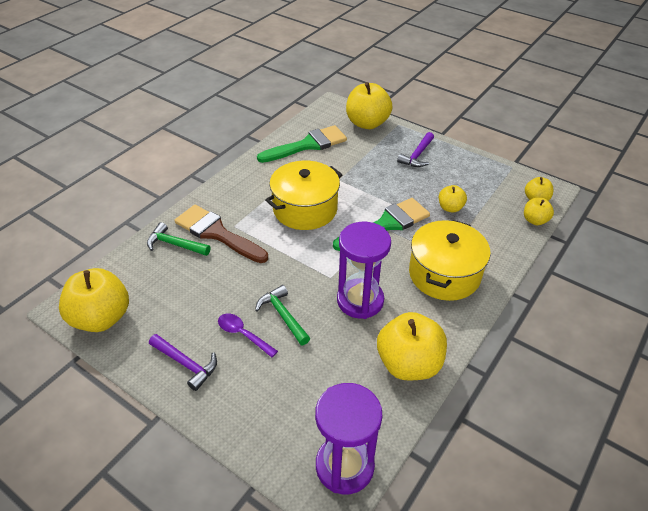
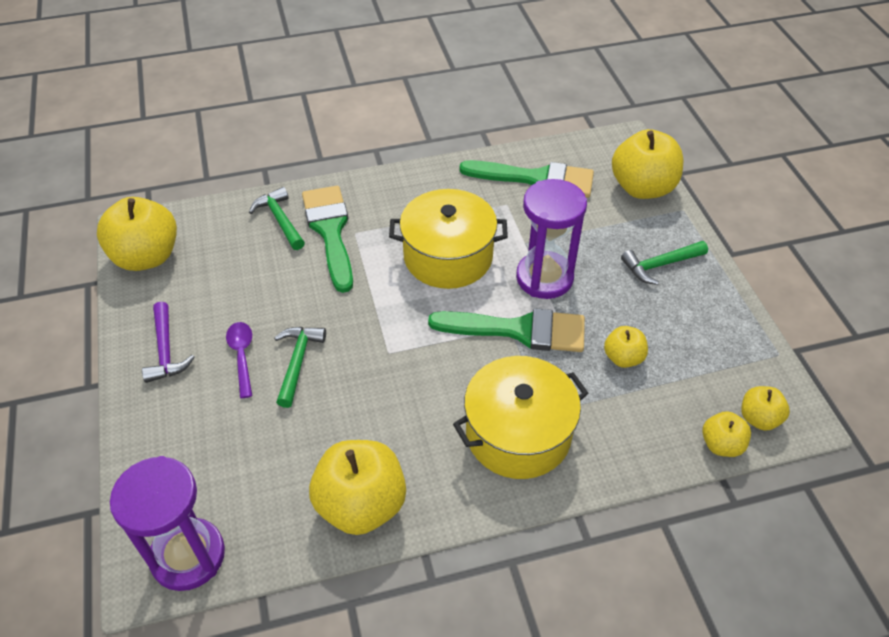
camera: 40 degrees right, 5 degrees up
(217, 233) = (330, 231): brown brush -> green brush
(360, 300) = (390, 399): purple hourglass -> purple hourglass (544, 278)
(417, 155) = (660, 265): purple hammer -> green hammer

